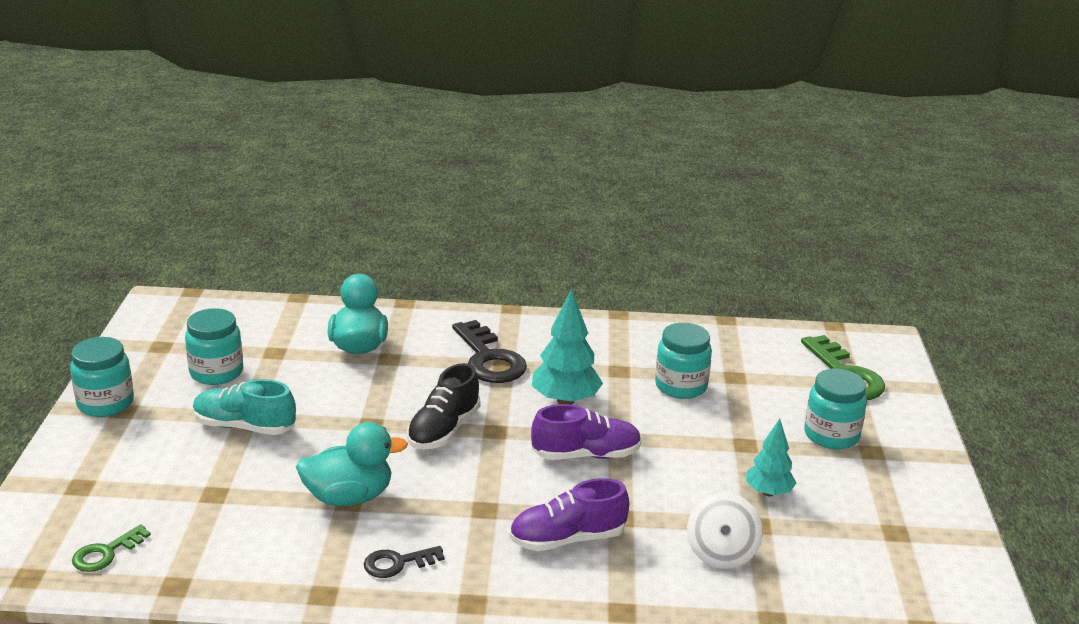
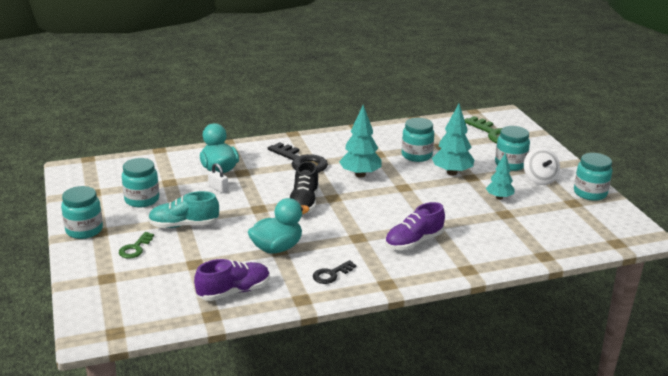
camera: 20 degrees left, 0 degrees up
(105, 553) = (154, 309): green key -> green key (135, 248)
(335, 378) = (218, 188): none -> white padlock
(586, 455) = (392, 199): purple shoe -> purple shoe (233, 291)
(718, 429) = (452, 173): none -> turquoise tree
(721, 553) = (497, 231): white spinning top -> white spinning top (539, 179)
(940, 521) = (590, 193): none -> turquoise jar

